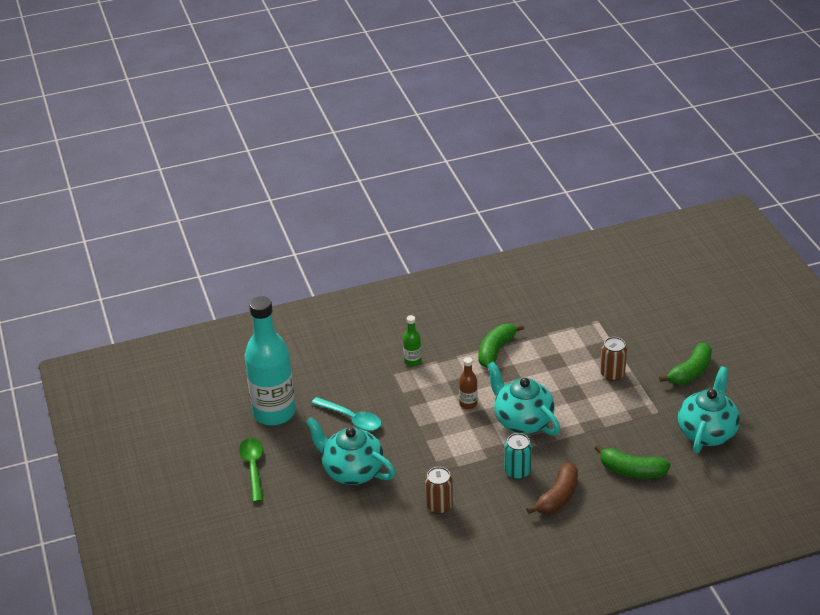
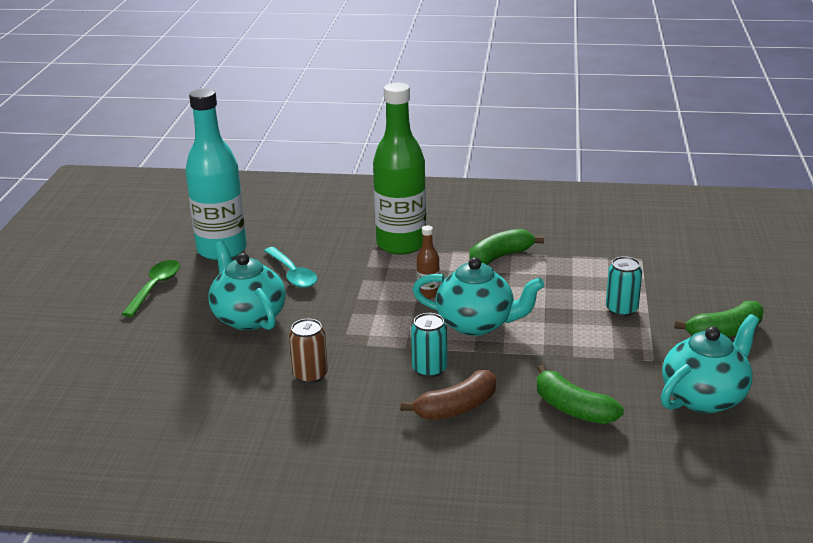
camera: 25 degrees right, 10 degrees down
(412, 361) = (401, 244): green bottle -> green bottle, size x2.41
(522, 420) = (477, 324): turquoise teapot -> turquoise teapot turned 120 degrees clockwise
(612, 374) = (621, 309): brown can -> turquoise can

